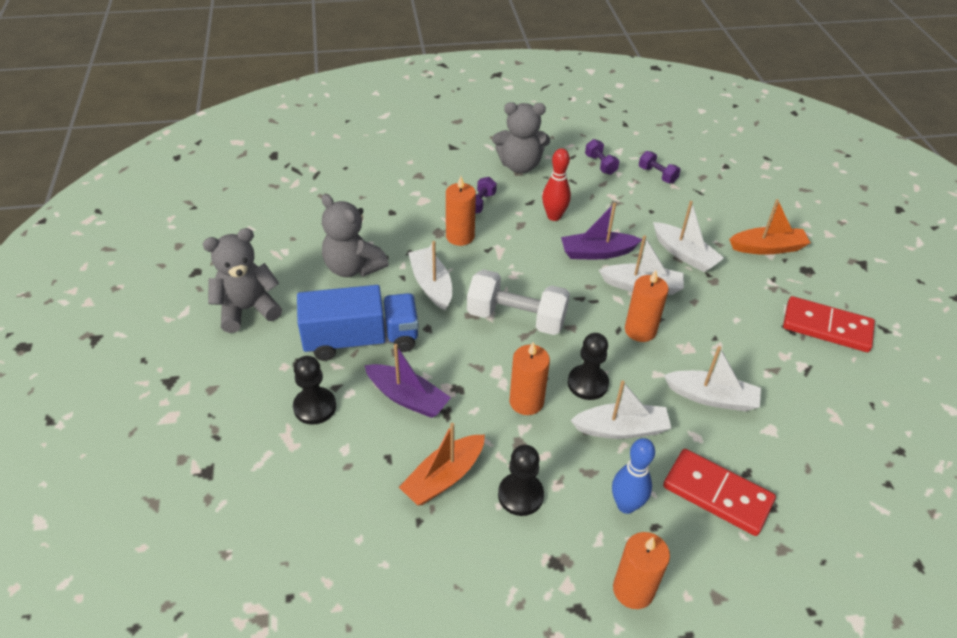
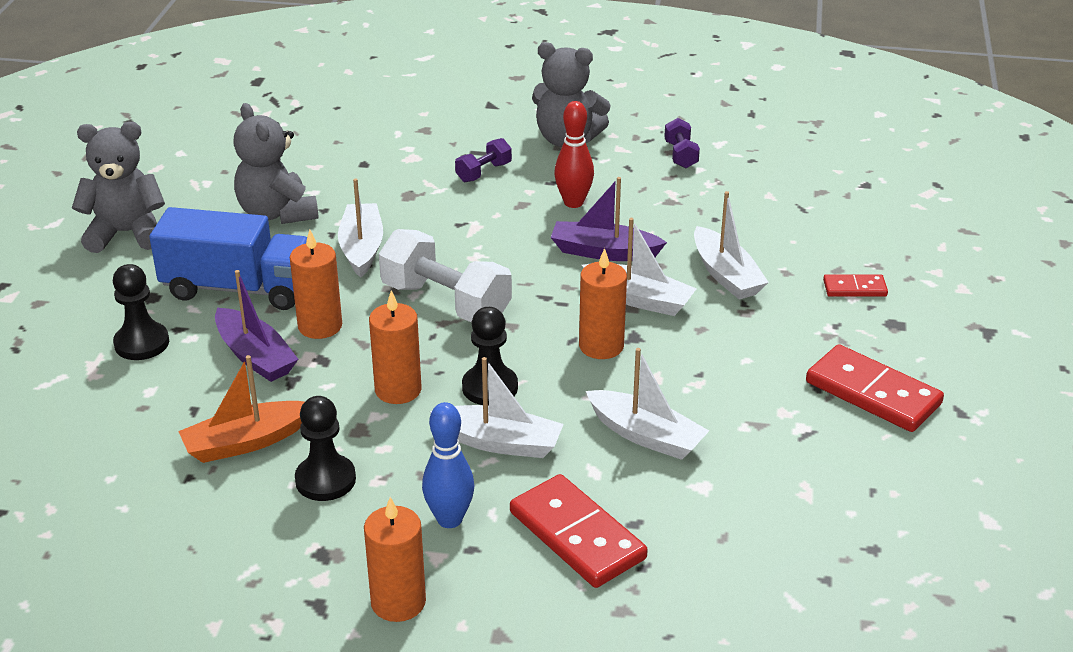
camera: 20 degrees right, 10 degrees down
(460, 236) = (433, 204): orange candle -> orange candle (320, 326)
(657, 175) = (754, 179): purple dumbbell -> none
(767, 248) = (854, 288): orange boat -> red domino

